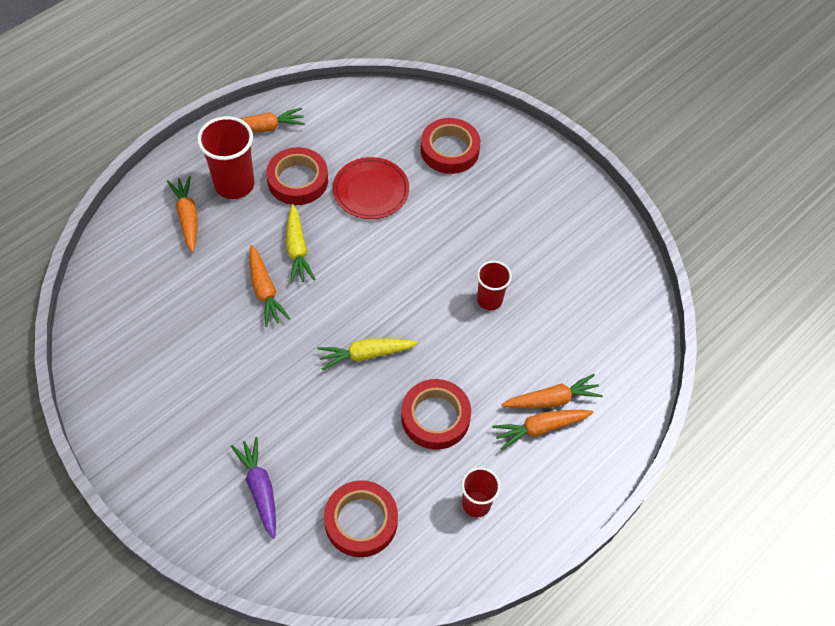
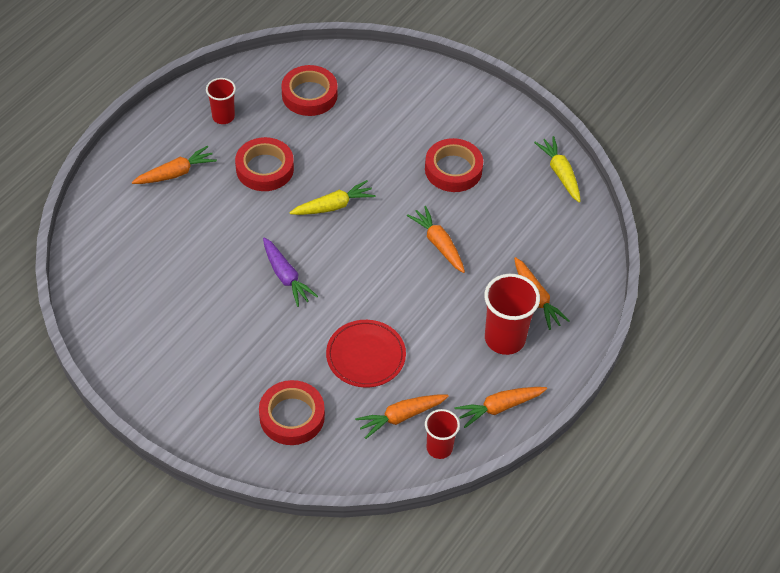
camera: 170 degrees right, 5 degrees down
(260, 489) = (391, 103): purple carrot -> purple carrot (286, 276)
(297, 249) = (421, 285): yellow carrot -> yellow carrot (560, 173)
(298, 180) = (443, 354): red tape -> red tape (453, 169)
(489, 300) = (230, 268): red cup -> red cup (439, 448)
(551, 400) = (167, 195): orange carrot -> orange carrot (401, 417)

